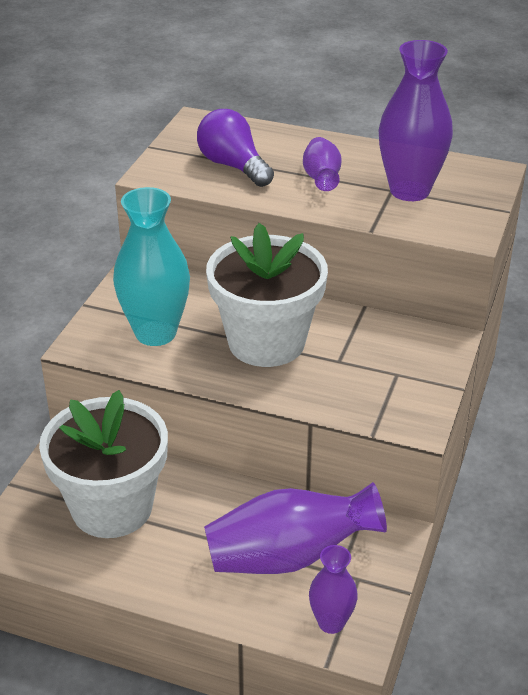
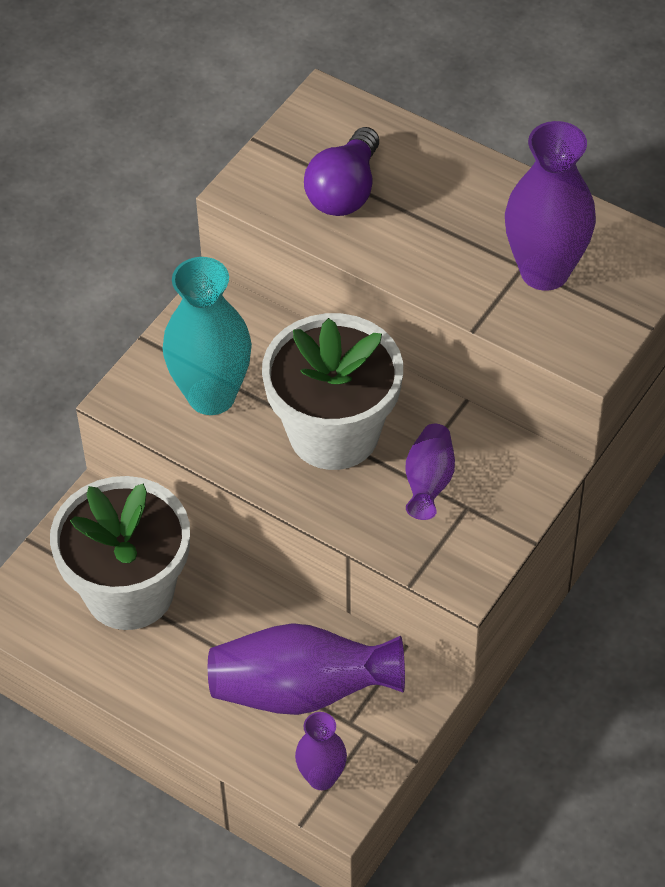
camera: 15 degrees right, 15 degrees up
(233, 166) = (344, 191): purple light bulb -> purple light bulb turned 135 degrees counterclockwise
(321, 178) = (444, 232): purple vase -> purple vase (428, 482)

